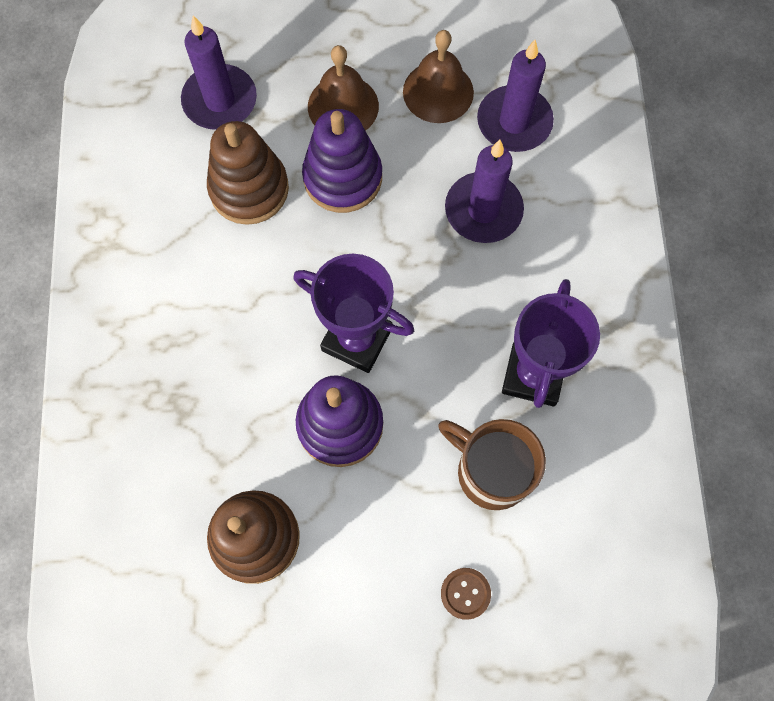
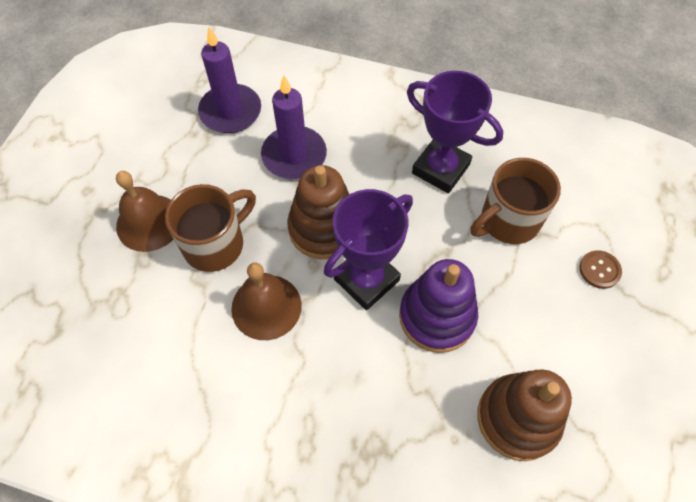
camera: 70 degrees left, 10 degrees down
(220, 100) = (84, 321): purple candle -> none
(249, 189) = (187, 322): brown stacking toy -> brown stacking toy (324, 228)
(342, 178) = (216, 244): purple stacking toy -> brown mug
(438, 92) = (176, 151): brown bell -> brown bell (266, 307)

